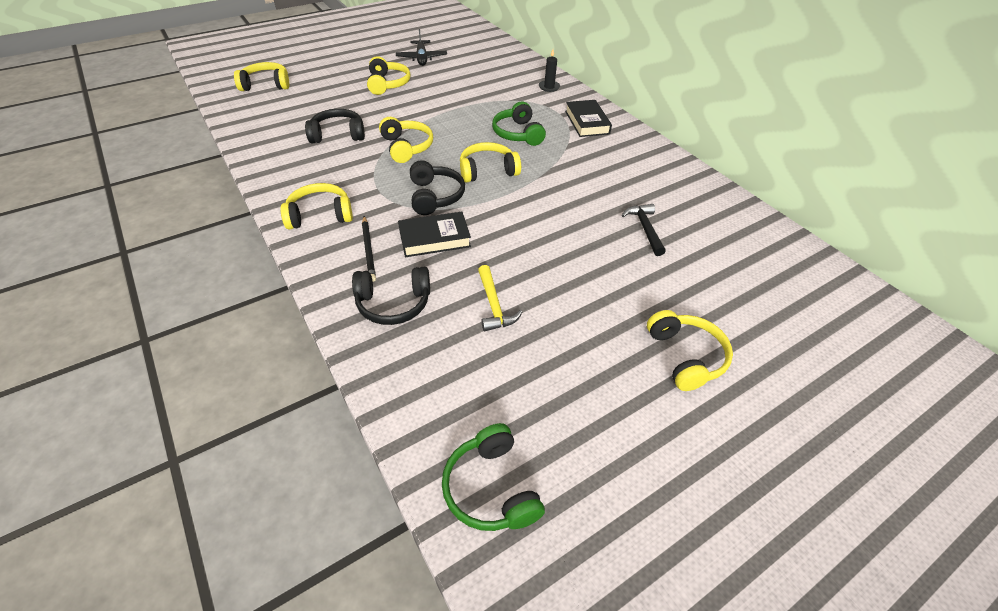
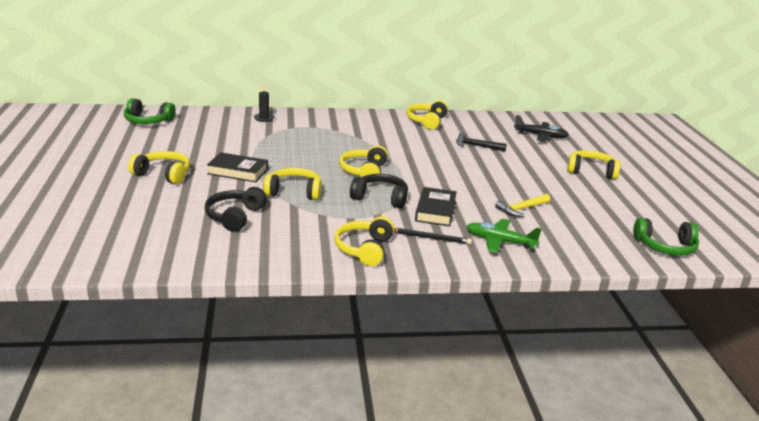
camera: 65 degrees left, 20 degrees down
(266, 85) = (65, 235): yellow headphones -> yellow headphones (427, 121)
(393, 303) = (499, 241): black headphones -> green plane
(421, 58) = (131, 148): black plane -> black plane (541, 136)
(494, 305) = (521, 209): yellow hammer -> yellow hammer turned 135 degrees clockwise
(518, 134) = (322, 148): green headphones -> green headphones (148, 121)
(587, 122) = (334, 123): black book -> black book (238, 171)

